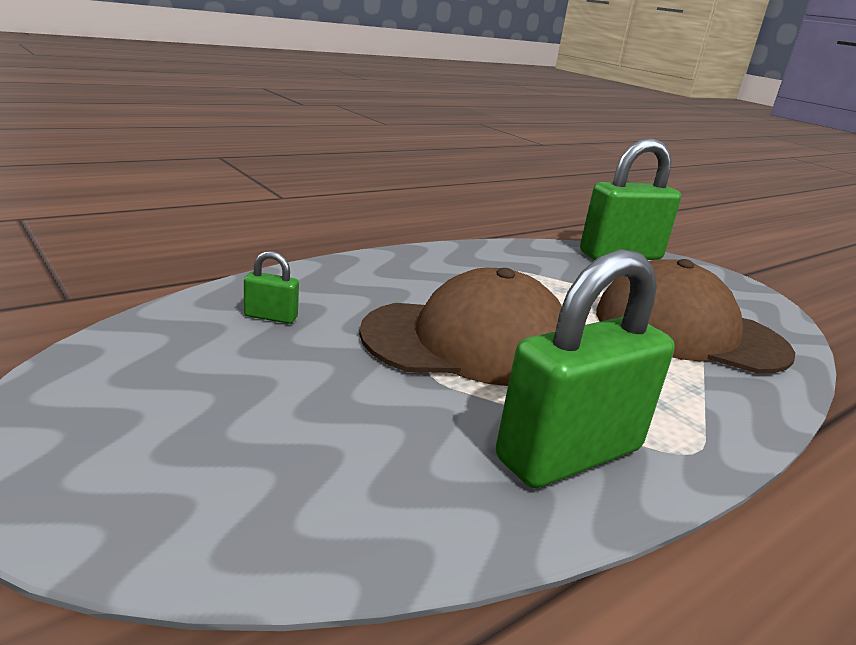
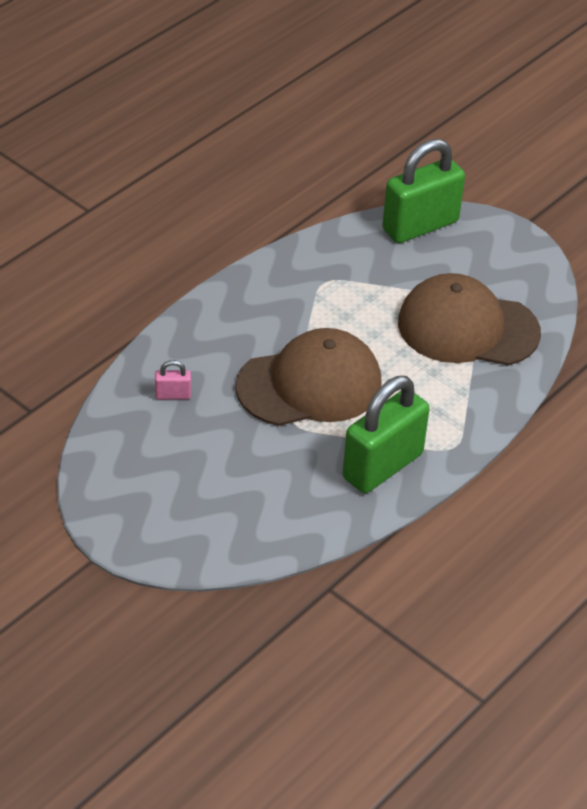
camera: 10 degrees left, 20 degrees up
(271, 317) = (173, 395): green padlock -> pink padlock

